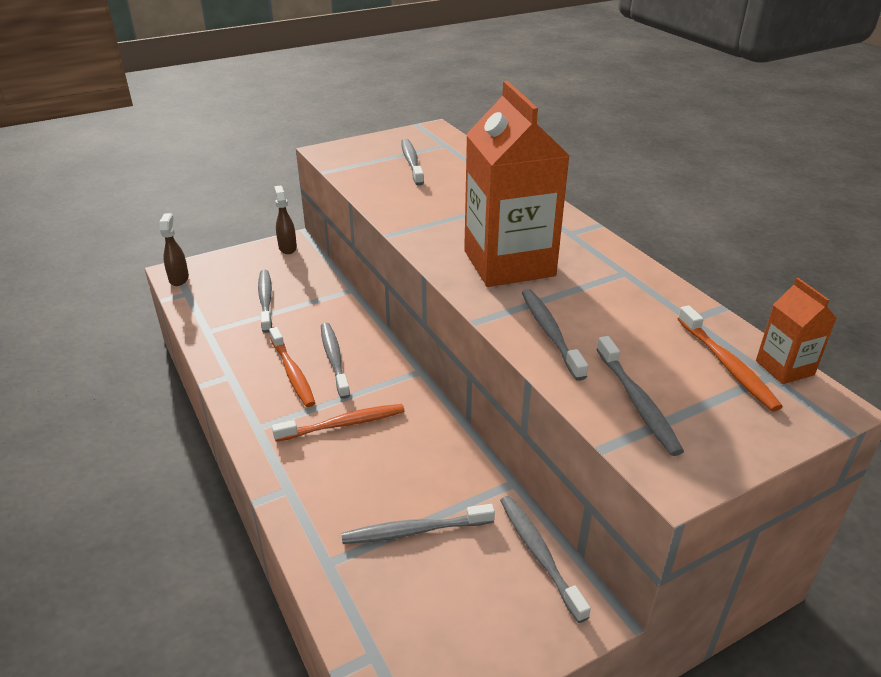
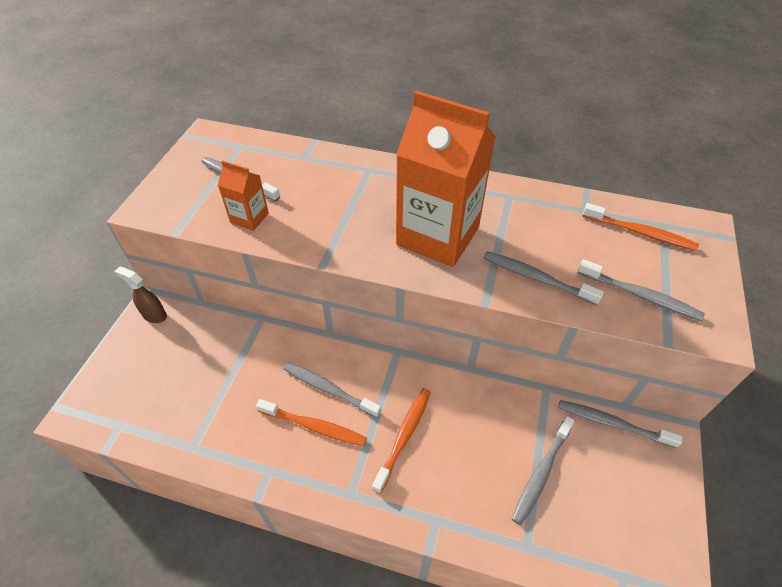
camera: 45 degrees left, 15 degrees up
(179, 279) = (90, 418): brown spray bottle -> none
(265, 300) = (204, 379): grey toothbrush -> none
(784, 368) = (663, 214): orange carton -> orange carton (249, 218)

